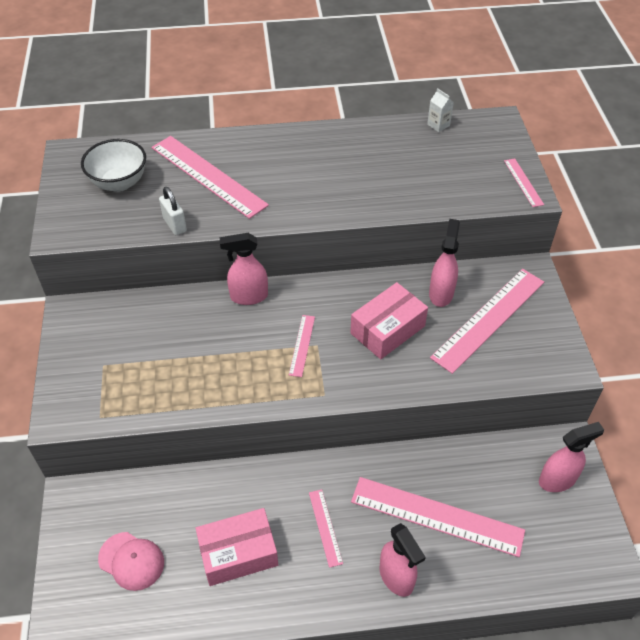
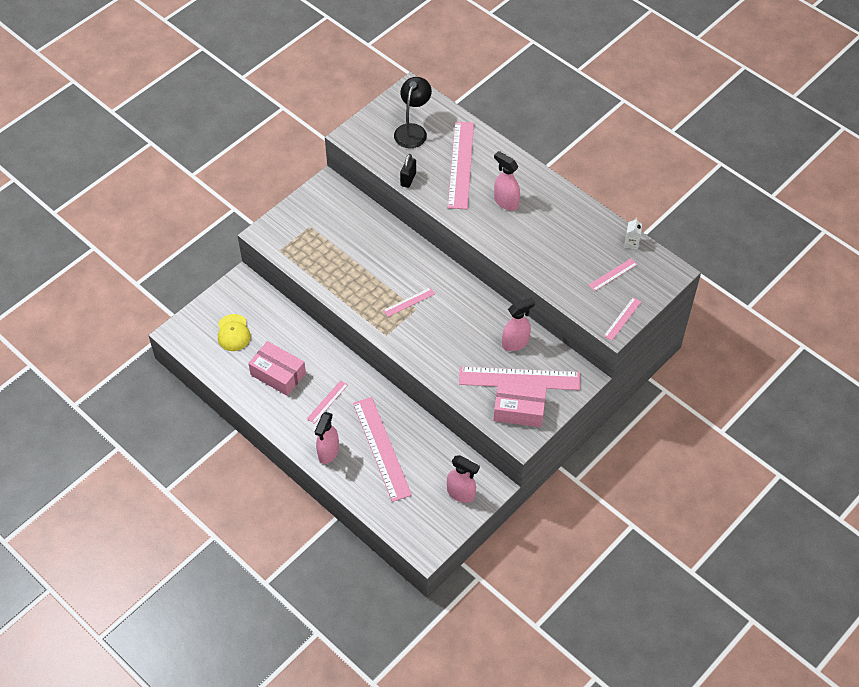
camera: 50 degrees right, 5 degrees up
(119, 183) = (412, 130): white bowl -> black lamp
(131, 561) = (233, 333): pink cap -> yellow cap
(175, 225) = (408, 179): white padlock -> black padlock
(248, 296) = (418, 253): pink spray bottle -> pink spray bottle (506, 202)
(387, 330) = (460, 334): pink box -> pink box (519, 410)
(463, 157) = (613, 274): none -> pink ruler

